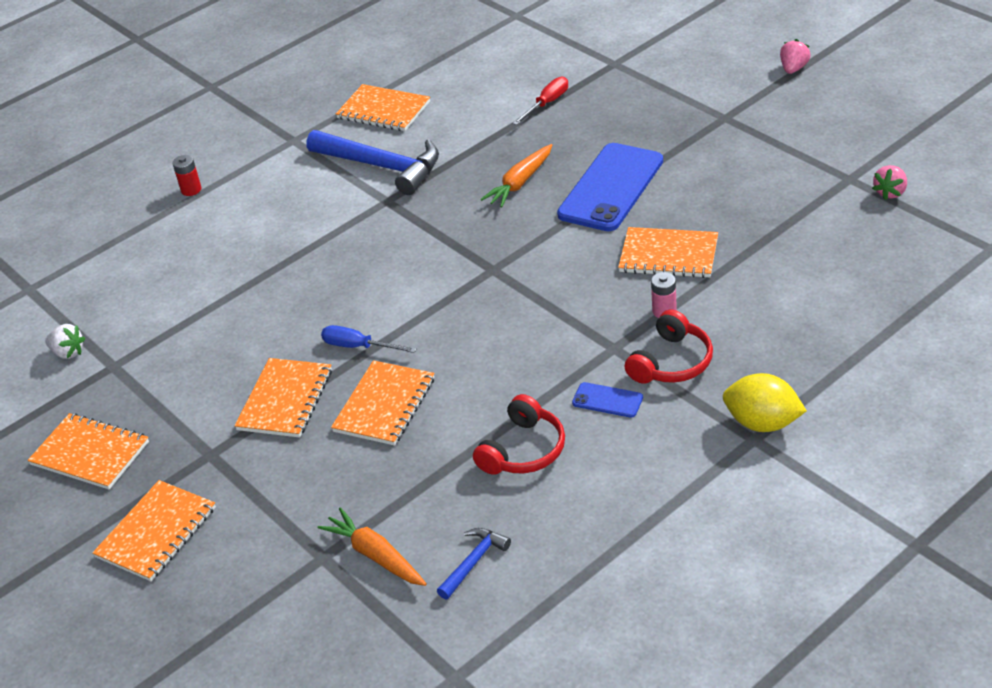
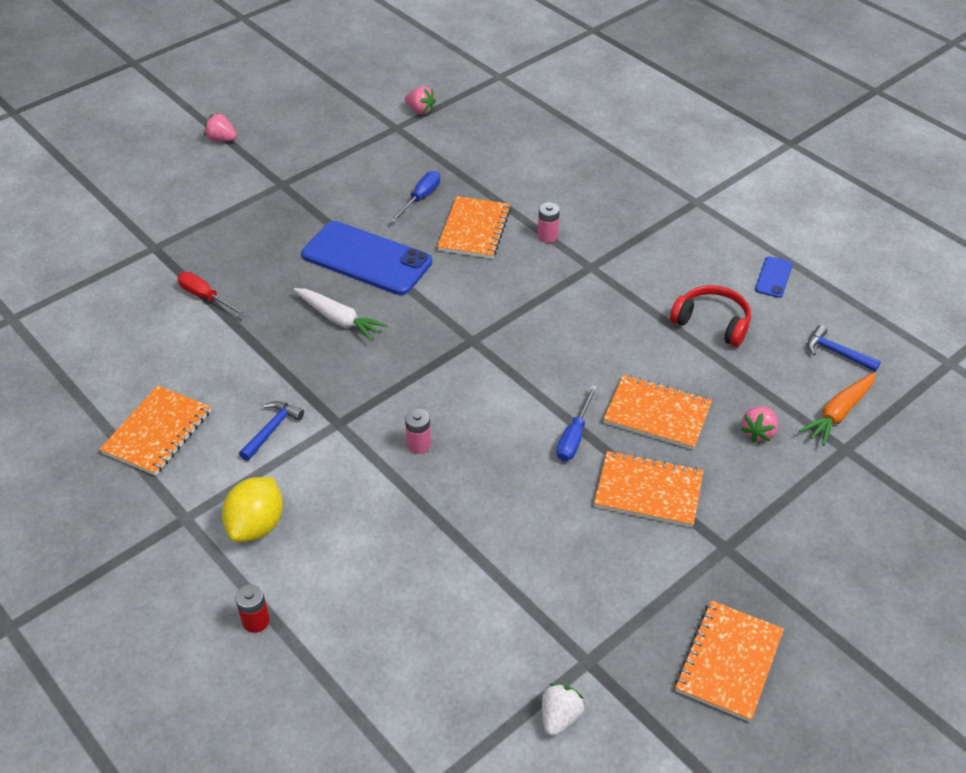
camera: 95 degrees left, 5 degrees up
(156, 532) = (833, 581): orange notebook -> none
(353, 484) = (758, 432): none -> pink strawberry
(357, 250) = (419, 444): none -> pink battery
(381, 166) = (271, 430): blue hammer -> blue hammer, size x0.48
(520, 183) = (339, 319): orange carrot -> white carrot
(607, 400) = (654, 273): blue phone -> blue phone (773, 277)
(671, 362) = (610, 236): red headphones -> none
(718, 211) = (420, 198): none -> blue screwdriver
(762, 423) = (680, 196): yellow lemon -> yellow lemon (256, 525)

